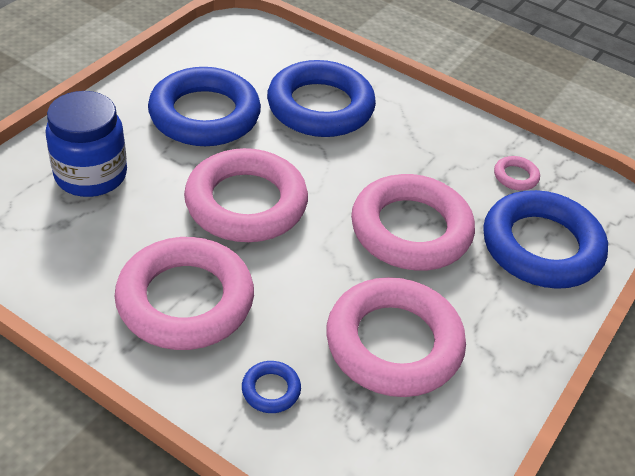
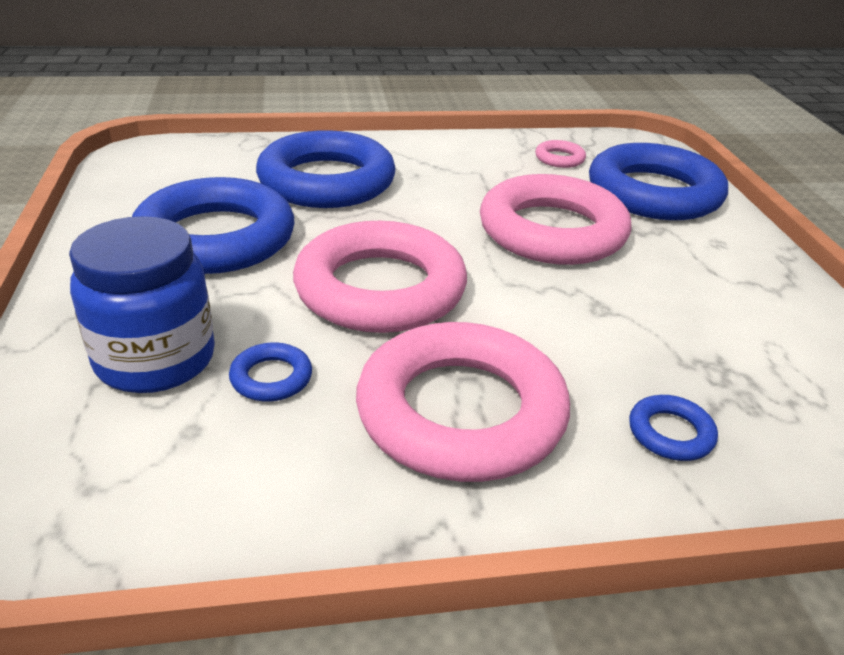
camera: 40 degrees left, 10 degrees down
(126, 220) = (271, 378): none -> blue ring
(393, 343) = (686, 321): pink ring -> none

